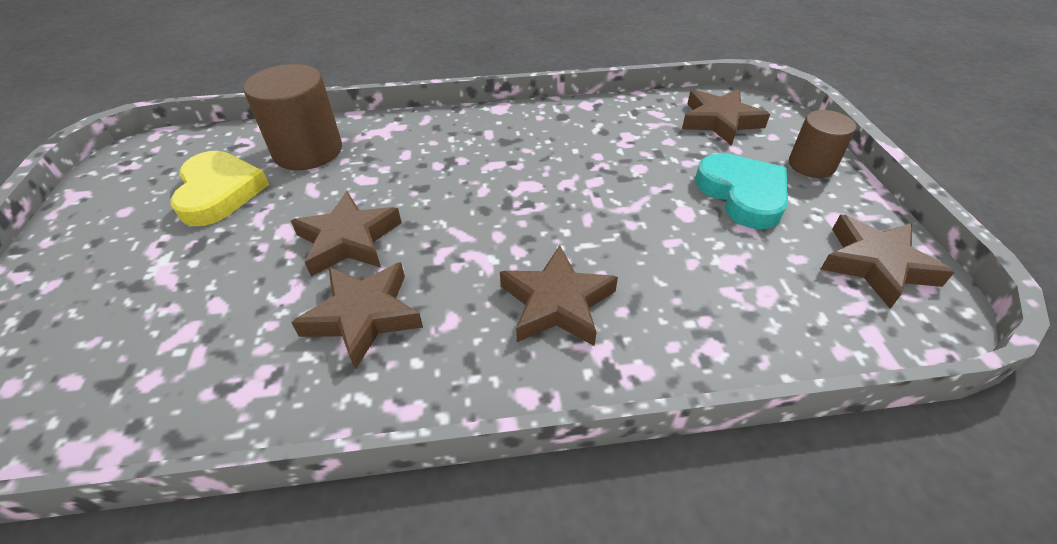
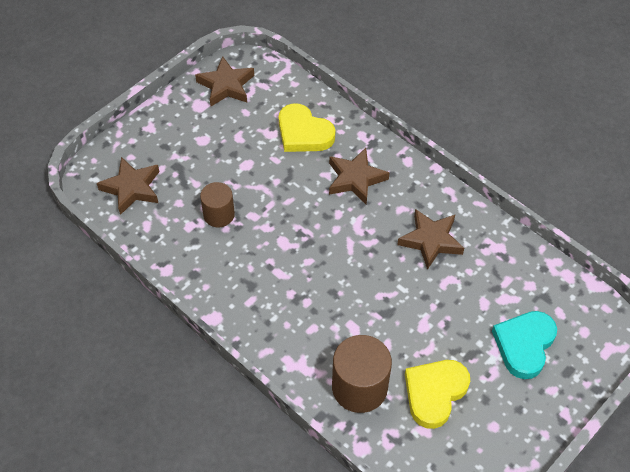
camera: 130 degrees left, 10 degrees up
(349, 240) = (400, 289): brown star -> none
(703, 297) = (303, 133): none -> yellow heart
(742, 194) = (209, 148): turquoise heart -> turquoise heart (524, 345)
(811, 165) = (152, 130): brown cylinder -> brown cylinder (219, 214)

